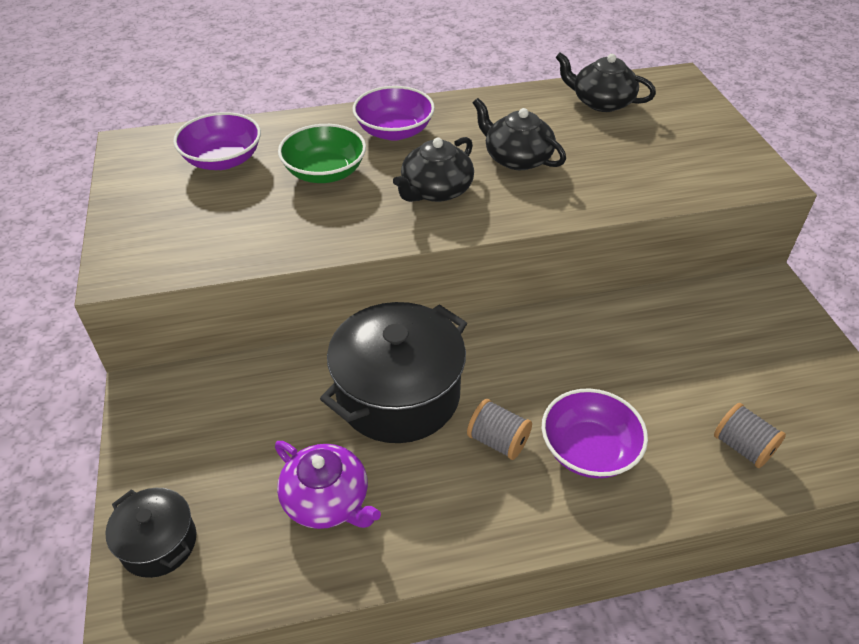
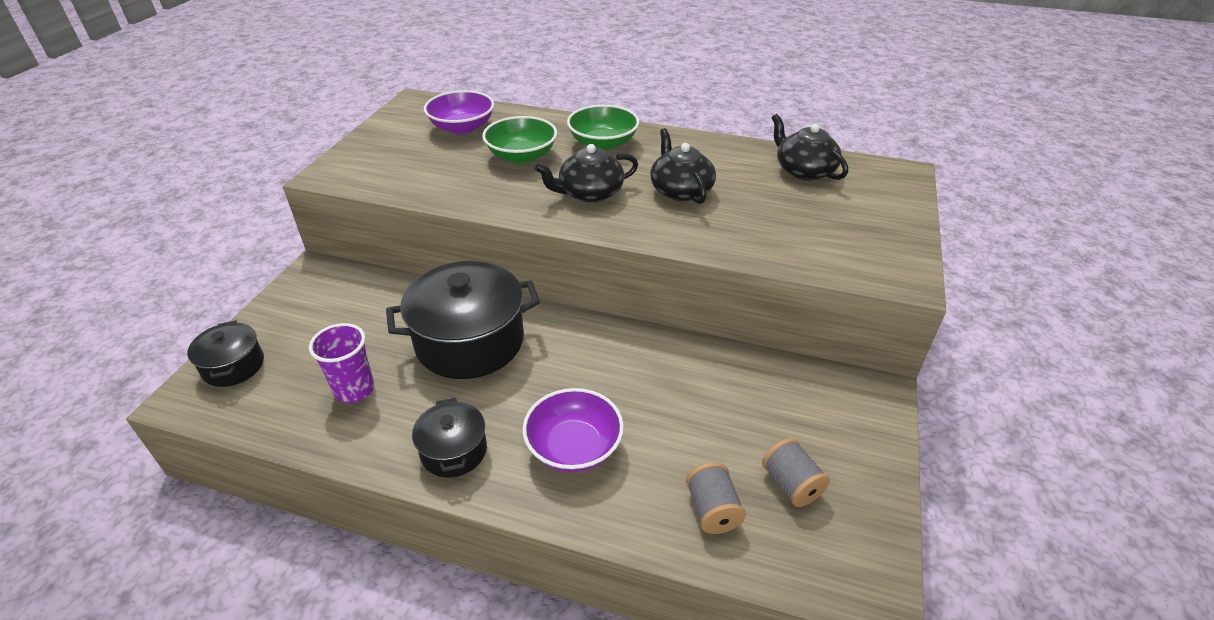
camera: 30 degrees right, 5 degrees down
(327, 500) = (354, 389): purple teapot -> purple cup
(394, 131) = (603, 143): purple bowl -> green bowl
(487, 509) = (454, 451): none -> black pot
(498, 441) = (509, 406): grey spool -> grey spool (791, 484)

